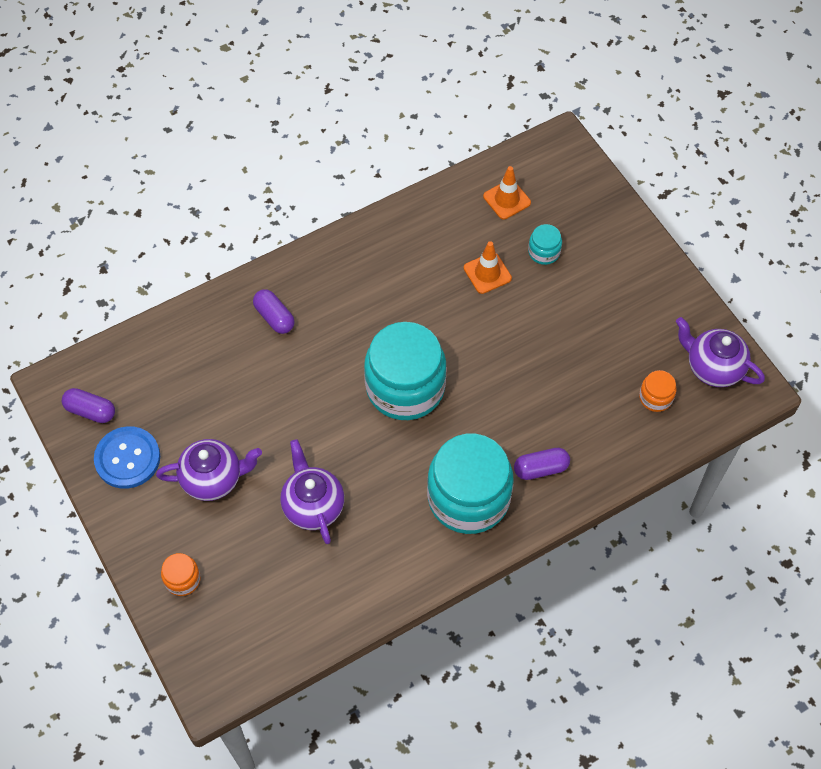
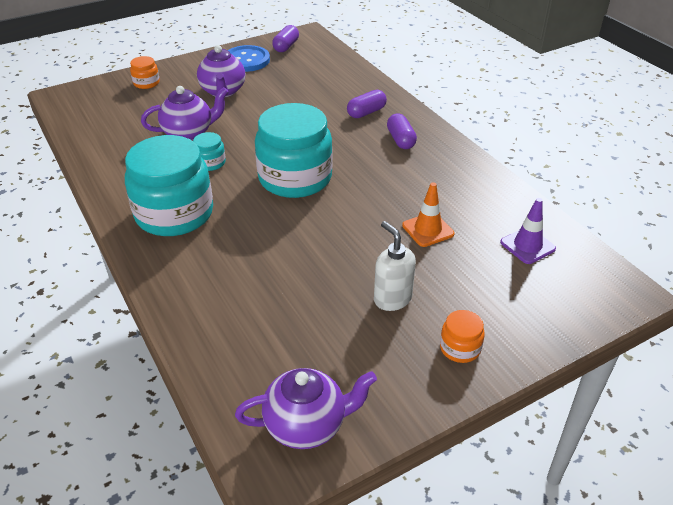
camera: 90 degrees right, 20 degrees down
(507, 199) = (527, 245): orange traffic cone -> purple traffic cone
(540, 468) = (194, 261): purple capsule -> purple capsule (400, 140)
(544, 252) = (462, 272): turquoise jar -> turquoise jar (210, 163)
(579, 306) = (392, 299): none -> white soap dispenser
(655, 397) = (267, 361): orange jar -> orange jar (460, 348)
(713, 367) = (307, 425): purple teapot -> purple teapot turned 45 degrees clockwise

